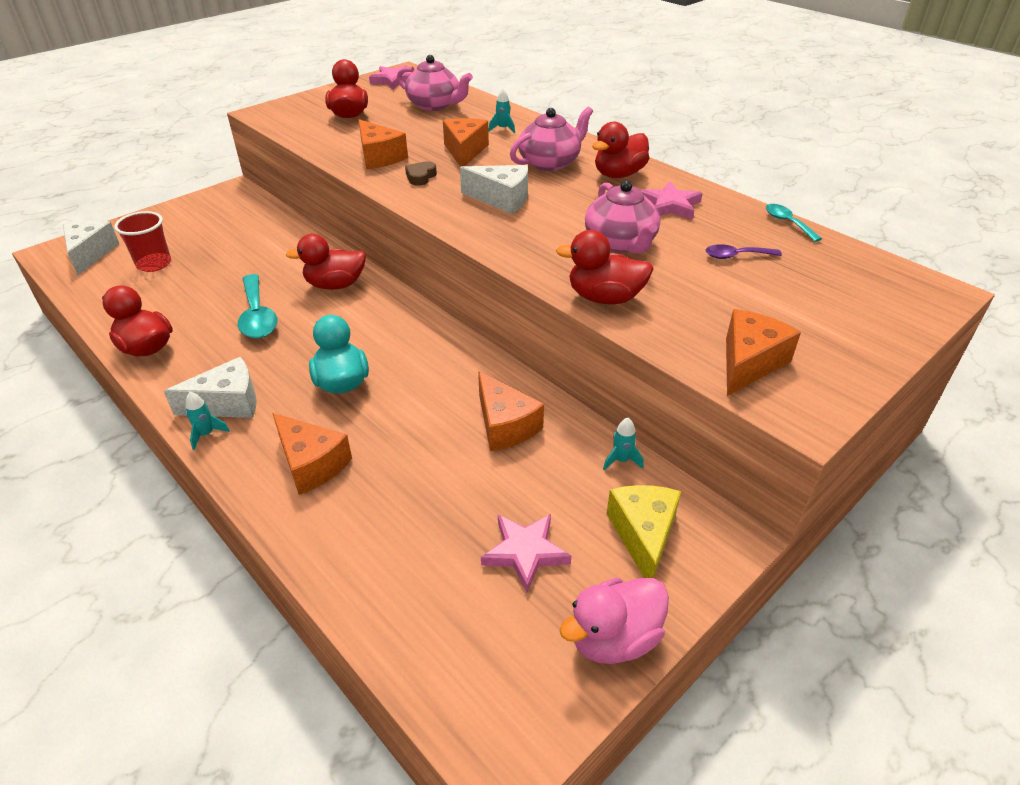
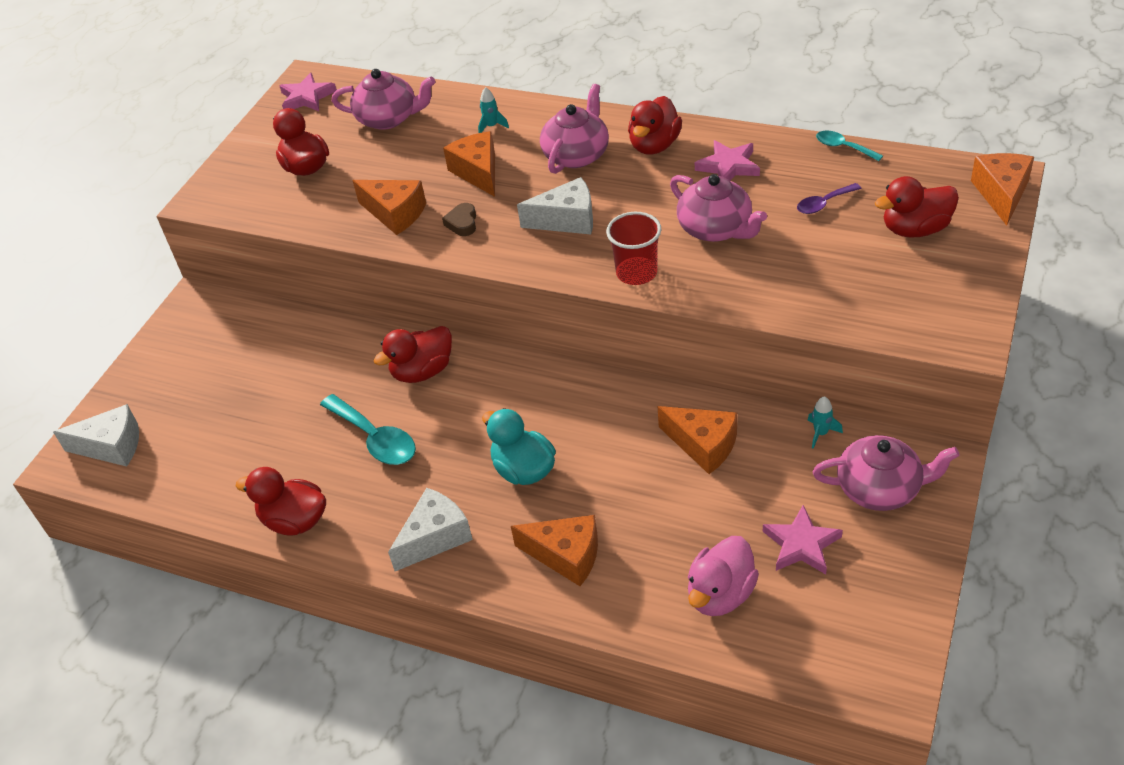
camera: 20 degrees left, 5 degrees up
(90, 253) = (112, 446): white cheese -> white cheese turned 120 degrees clockwise
(154, 264) = (200, 428): red cup -> red cup (636, 273)
(207, 434) = (445, 574): turquoise rocket -> none
(604, 298) = (745, 295): red duck -> red duck (915, 229)
(613, 638) = (910, 576): pink duck -> pink duck (720, 594)
(643, 535) = (880, 488): yellow cheese -> pink teapot
(749, 363) = (901, 310): orange cheese -> orange cheese (1001, 194)

